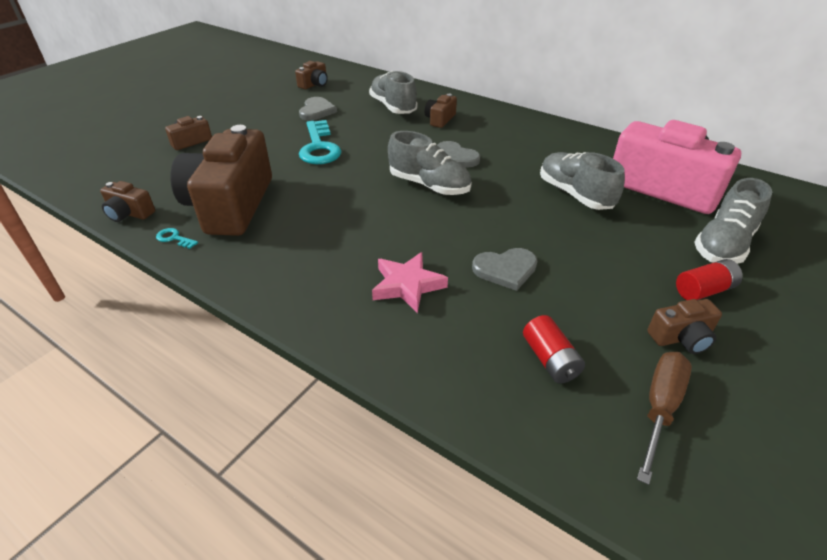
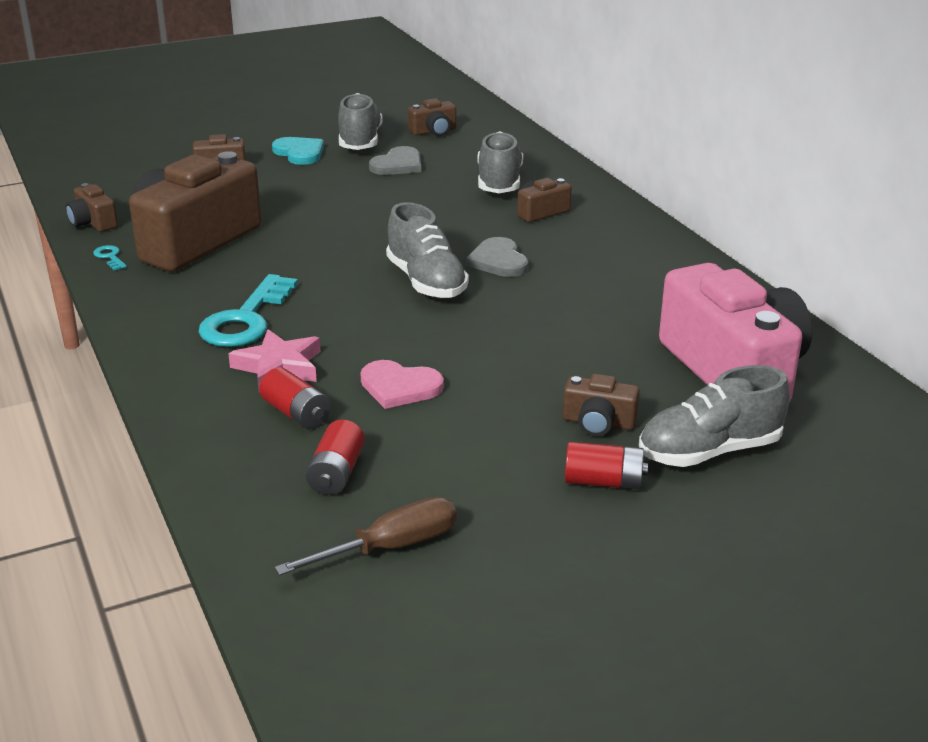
camera: 30 degrees right, 10 degrees down
(240, 118) = (299, 153): none -> turquoise heart
(319, 147) = (351, 207): turquoise key -> turquoise key (246, 319)
(464, 320) = (296, 413): none -> red battery
(505, 269) = (399, 387): grey heart -> pink heart
(574, 194) = (594, 342): grey shoe -> grey shoe (360, 141)
(681, 337) = (505, 508): brown camera -> brown camera (598, 423)

